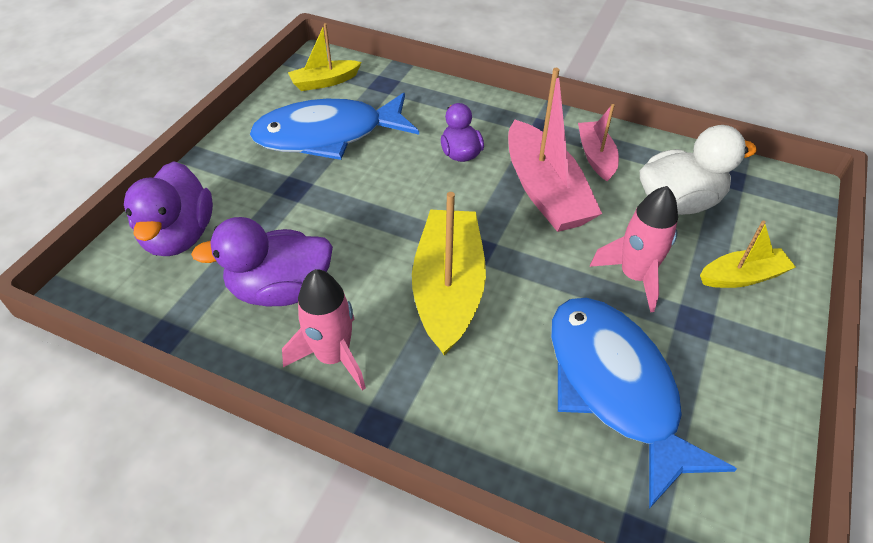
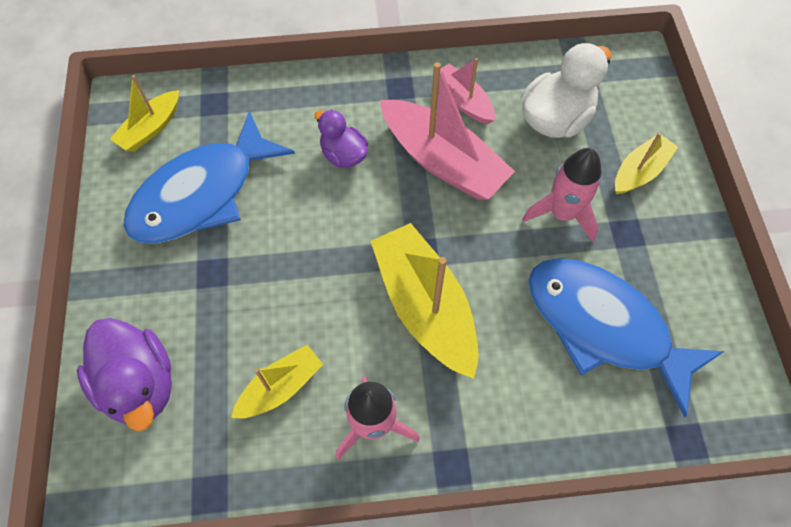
camera: 30 degrees left, 15 degrees up
(280, 290) = (280, 387): purple duck -> yellow boat

